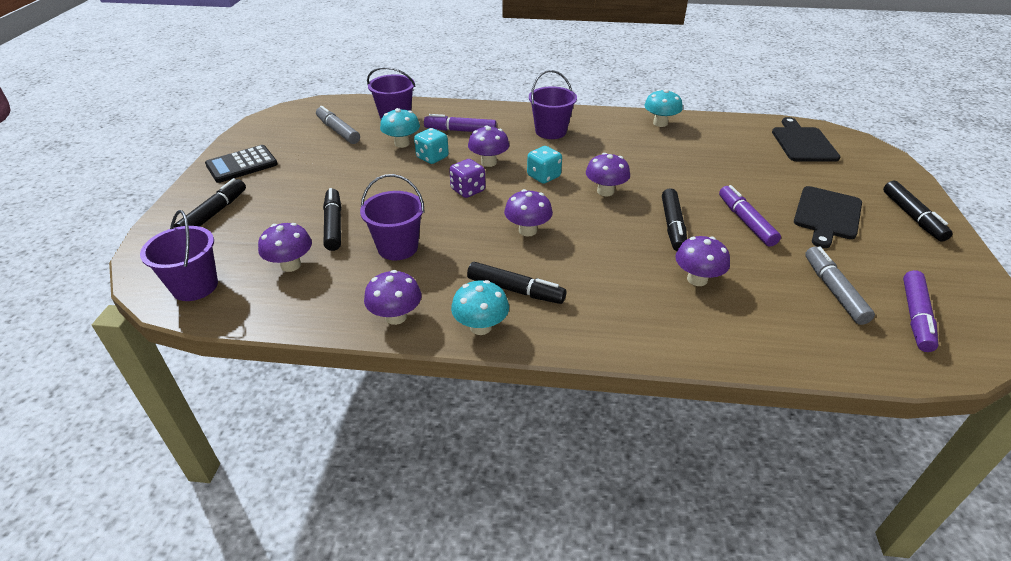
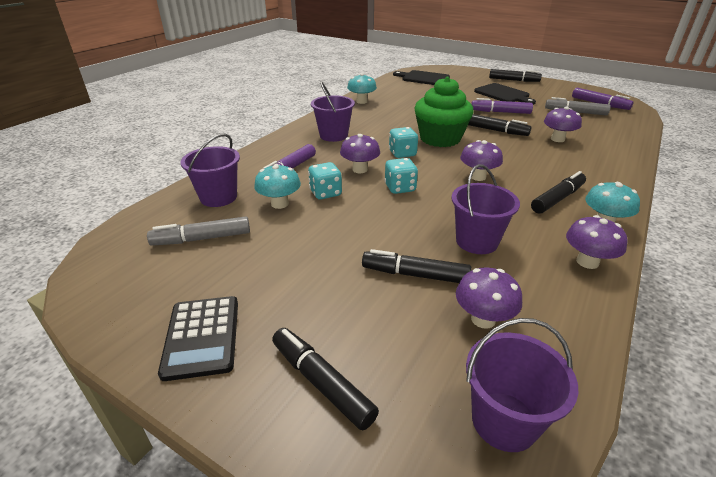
camera: 65 degrees left, 5 degrees down
(468, 190) = (400, 188): purple dice -> turquoise dice
(605, 191) = (440, 139): purple mushroom -> green cupcake

